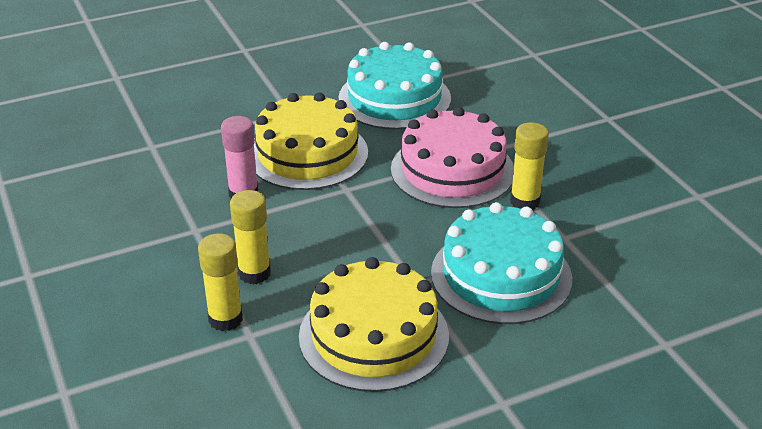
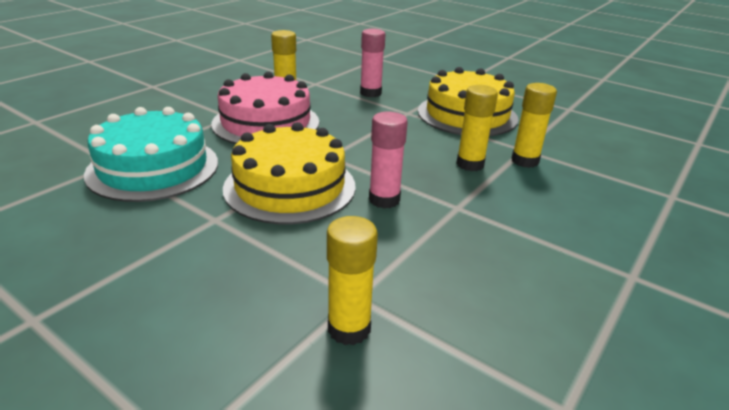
camera: 120 degrees left, 5 degrees down
(130, 135) = (349, 329): none -> yellow glue stick
(501, 275) = (370, 93): turquoise cake -> pink glue stick

